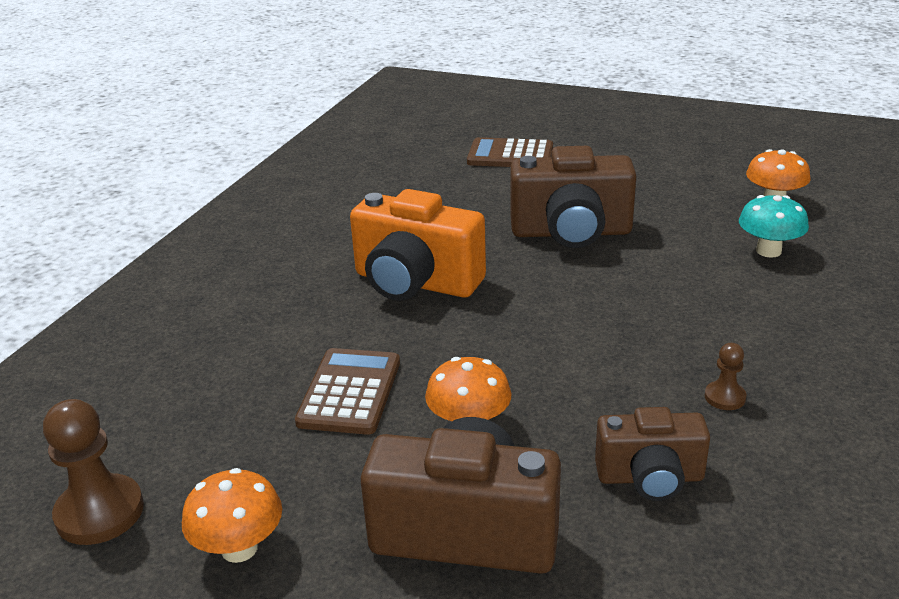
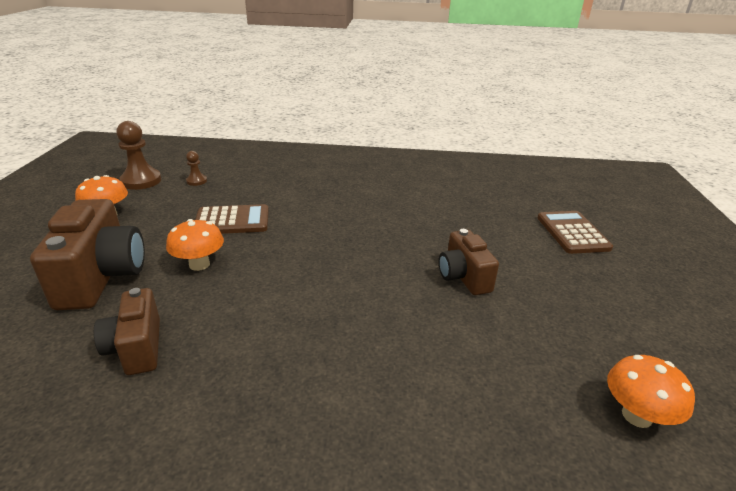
camera: 70 degrees right, 0 degrees up
(415, 283) = (355, 222): orange camera -> none
(571, 232) = (463, 277): brown camera -> brown camera, size x0.61
(725, 397) = (236, 385): brown pawn -> brown pawn (196, 181)
(768, 251) = (512, 412): turquoise mushroom -> none

